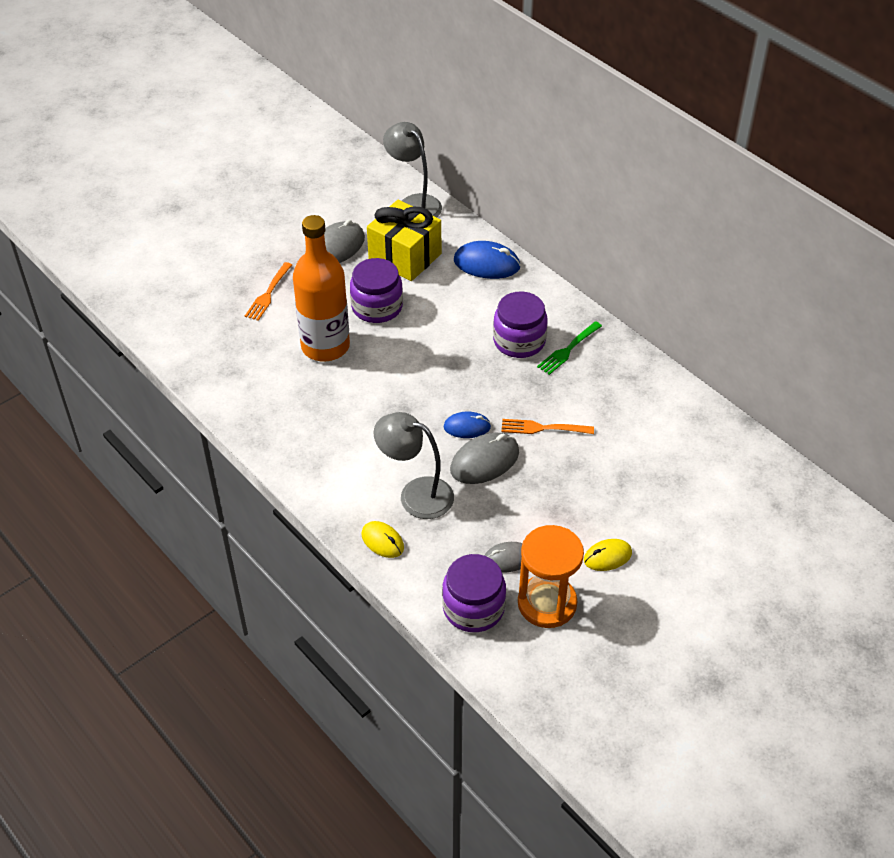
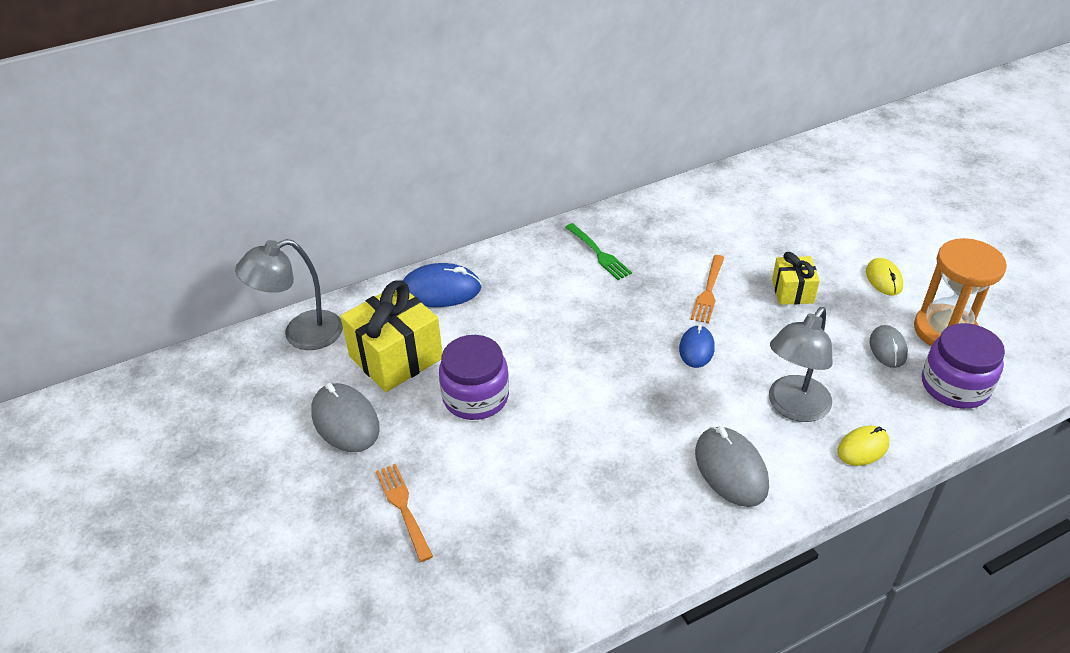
camera: 75 degrees left, 5 degrees down
(268, 293) = (404, 508): orange fork -> orange fork turned 150 degrees counterclockwise
(325, 346) = (529, 458): orange bottle -> none
(484, 461) = (749, 343): grey mouse -> grey mouse (731, 469)
(487, 264) = (441, 290): blue mouse -> blue mouse turned 60 degrees clockwise
(519, 341) = (575, 286): purple jar -> none
(564, 487) = (792, 291): none -> yellow gift

